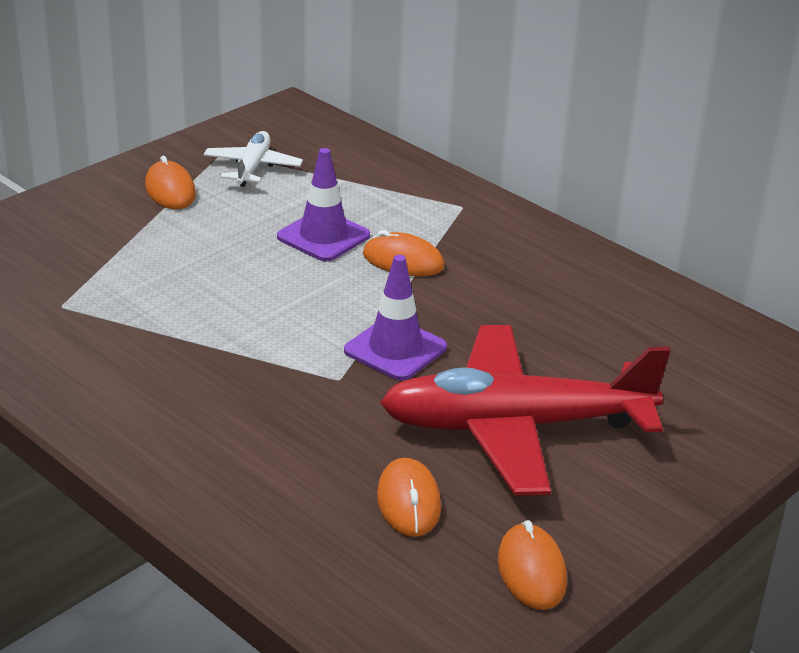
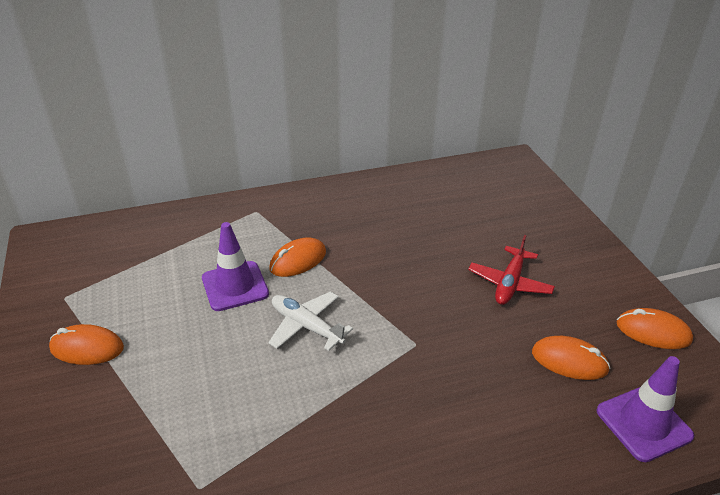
camera: 60 degrees left, 5 degrees up
(253, 167) = (105, 288): white plane -> white plane (306, 326)
(395, 349) = (398, 303): purple traffic cone -> purple traffic cone (643, 423)
(514, 426) = (509, 283): red plane -> red plane, size x0.47

